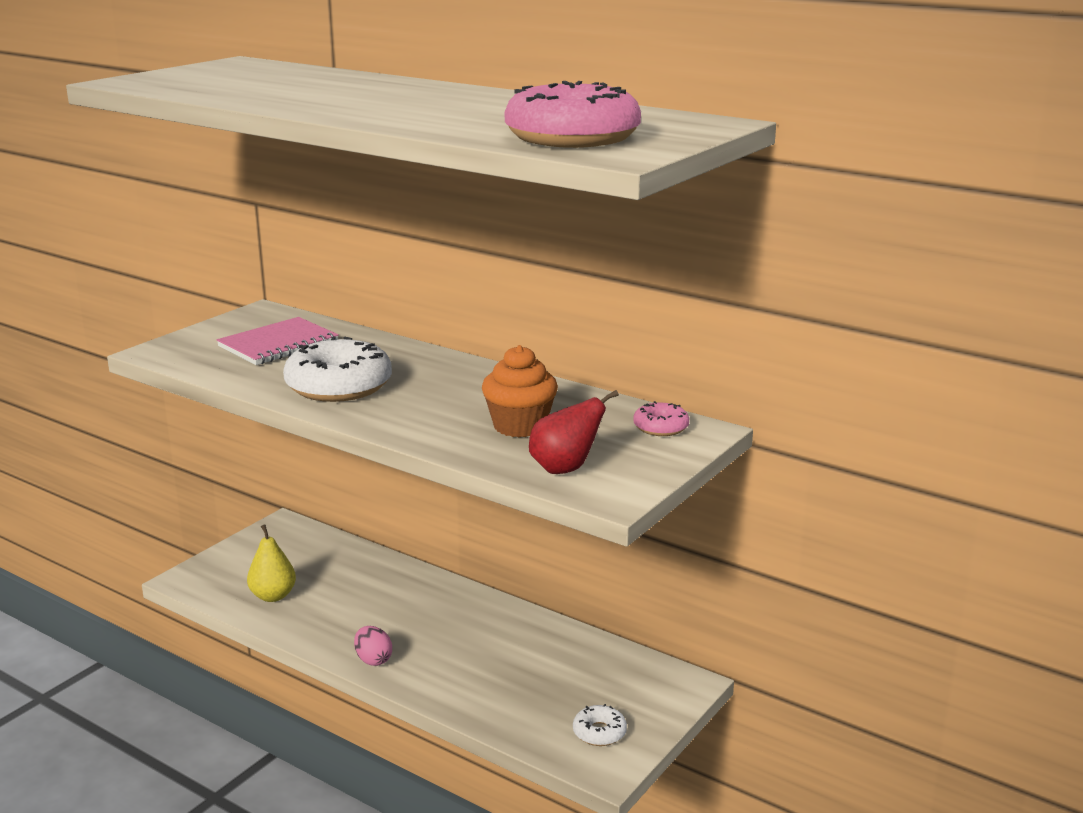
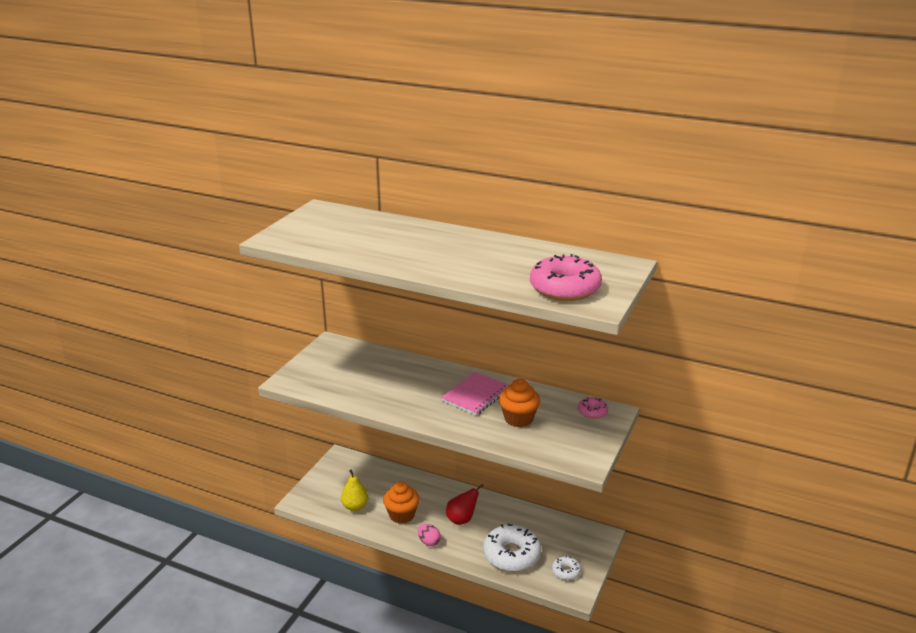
camera: 10 degrees left, 5 degrees up
(278, 344) = (354, 368): pink notebook -> pink notebook (475, 395)
(339, 386) = (406, 398): white donut -> white donut (511, 555)
(345, 616) = (402, 515): none -> orange cupcake
(565, 469) = (555, 447): red pear -> red pear (462, 519)

